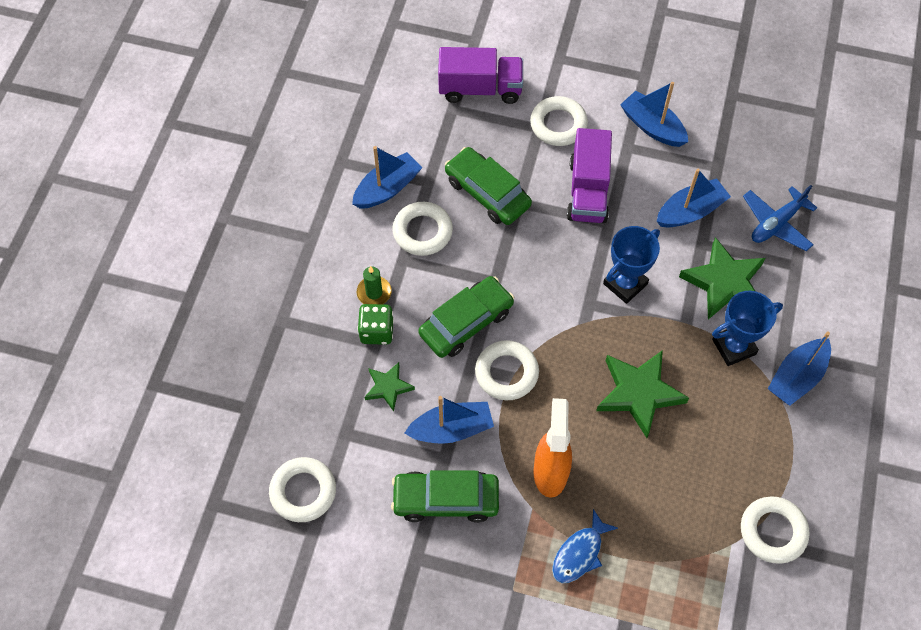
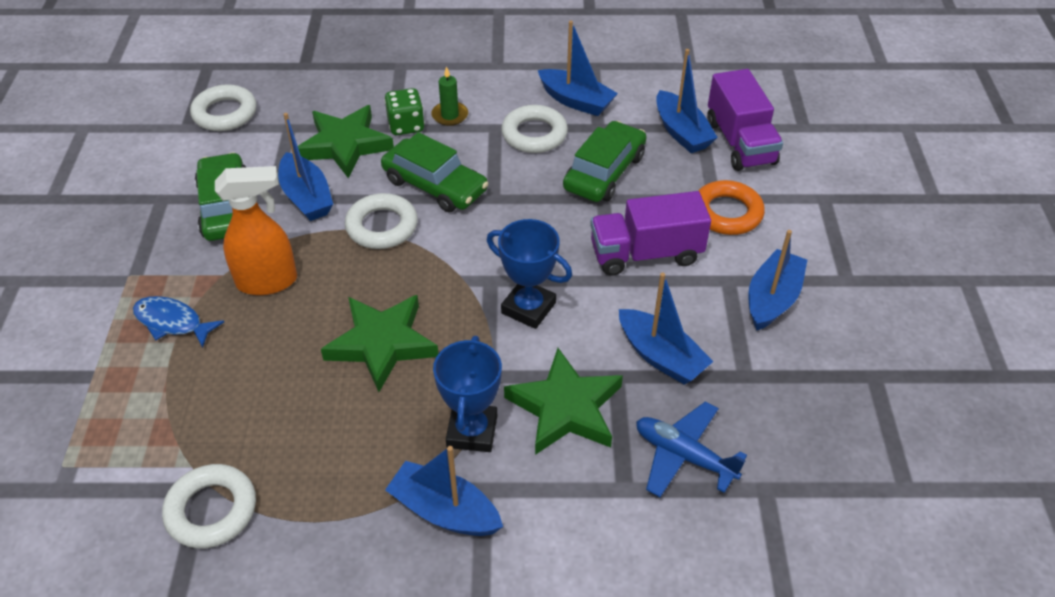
camera: 75 degrees right, 15 degrees down
(388, 387) = (345, 145): green star -> green star, size x1.80
(454, 124) = (681, 132): none -> blue boat
(558, 124) = (727, 213): white ring -> orange ring
(734, 347) = (472, 431): blue trophy -> blue trophy turned 45 degrees clockwise

